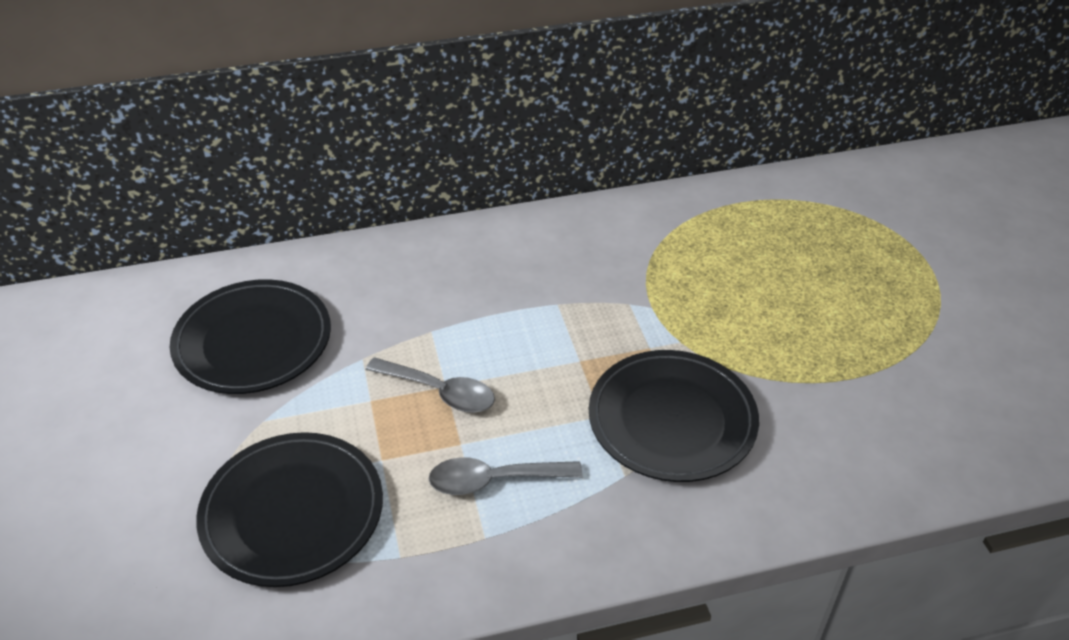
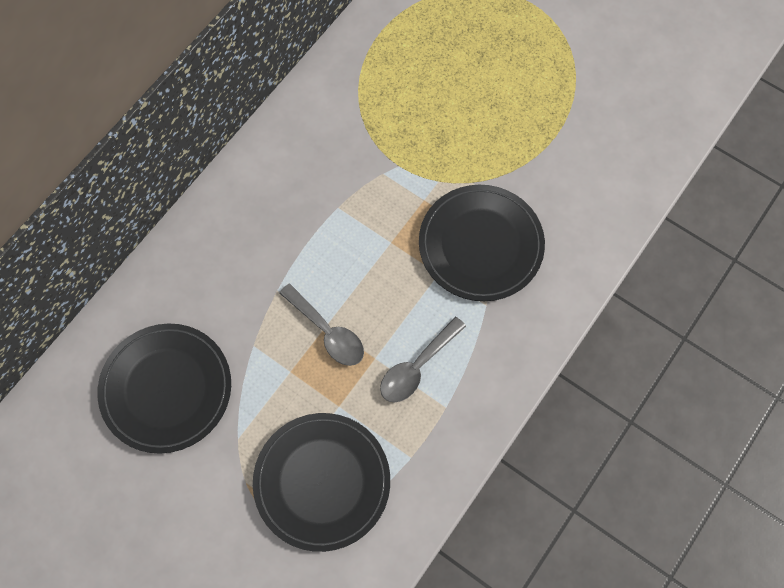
camera: 40 degrees left, 25 degrees up
(440, 392) = (327, 332): grey spoon -> grey spoon turned 60 degrees clockwise

